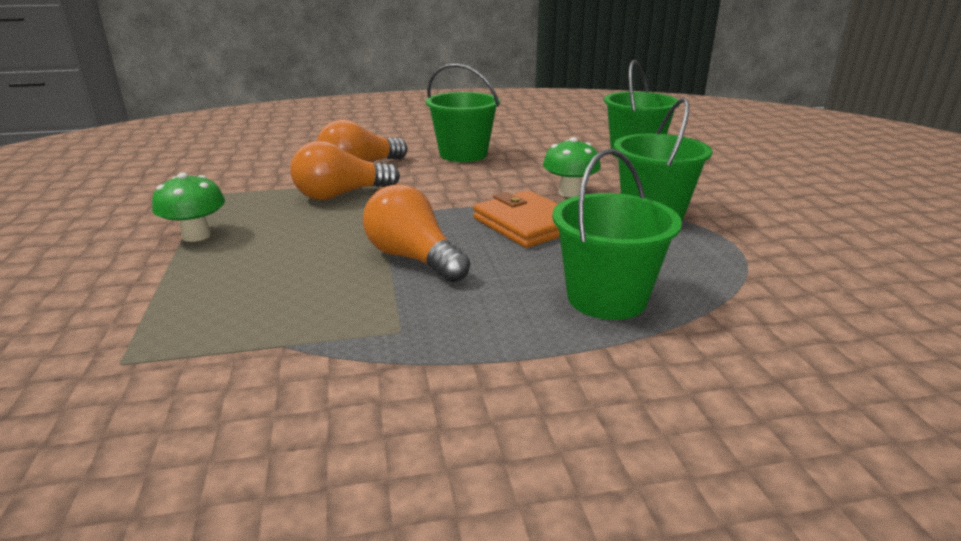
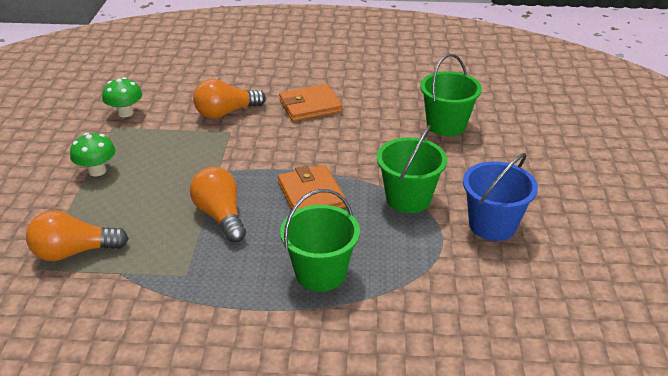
camera: 15 degrees right, 10 degrees up
(341, 195) = (201, 142): orange light bulb -> orange light bulb (74, 252)
(463, 154) = (310, 106): green bucket -> orange wallet
(569, 193) = (363, 165): green mushroom -> green mushroom (125, 113)
(777, 223) = (492, 225): none -> blue bucket

